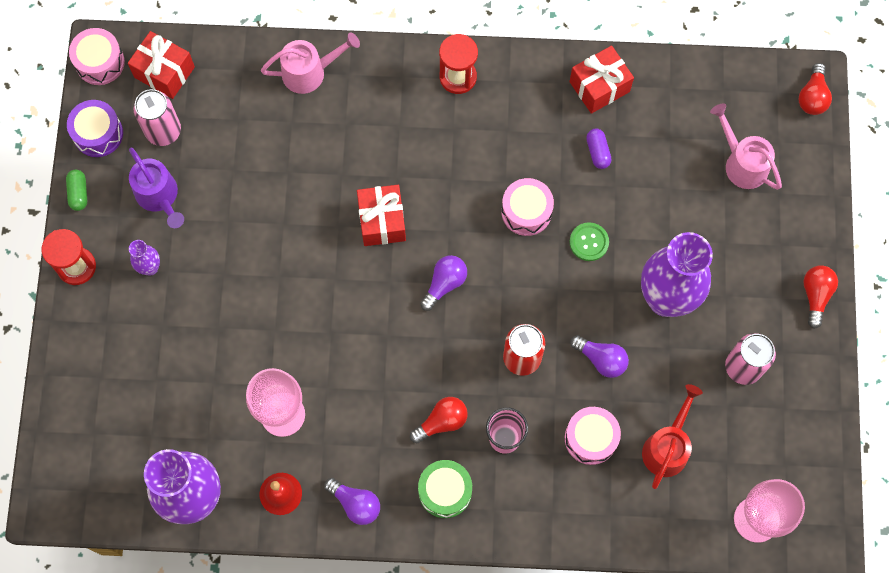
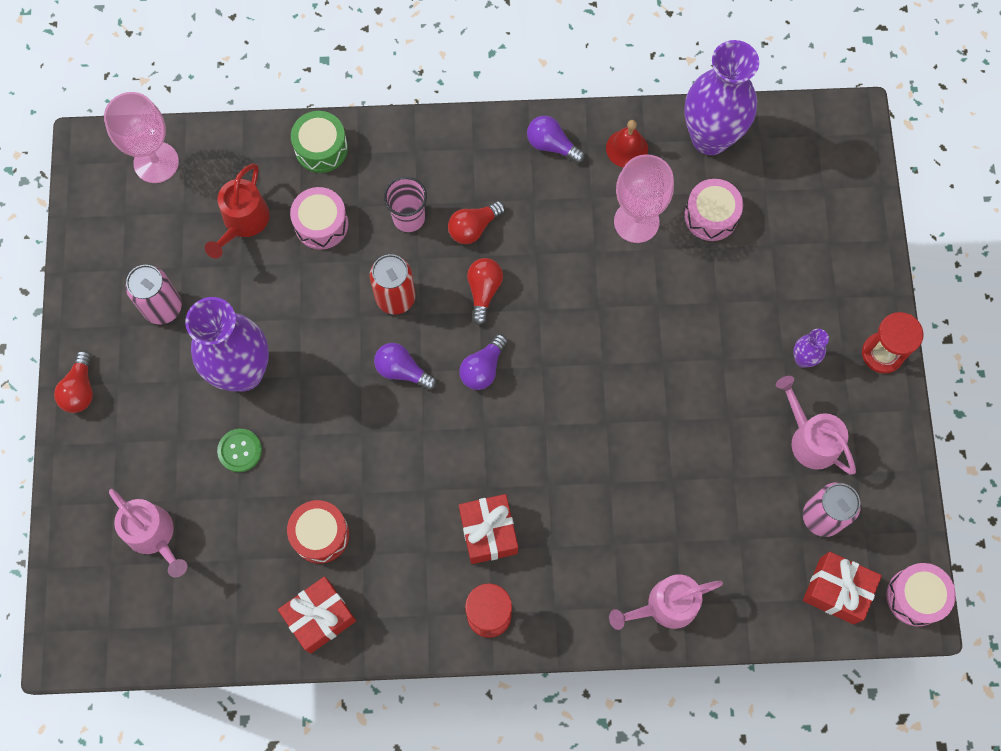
camera: 175 degrees right, 0 degrees up
(78, 193) = (900, 435): green capsule -> none
(98, 134) = (896, 507): purple drum -> none
(160, 197) = (809, 438): purple watering can -> pink watering can
(382, 221) = (558, 432): red gift -> red gift (488, 532)
(445, 491) = (465, 163): green drum -> green drum (321, 148)
(526, 212) = (399, 456): pink drum -> pink drum (711, 216)
(589, 242) = (328, 427): green button -> green button (240, 450)
(597, 152) = (320, 534): purple capsule -> red drum
(601, 359) = (312, 303): purple light bulb -> purple light bulb (402, 370)
(812, 97) = (66, 626): red light bulb -> red light bulb (483, 291)

